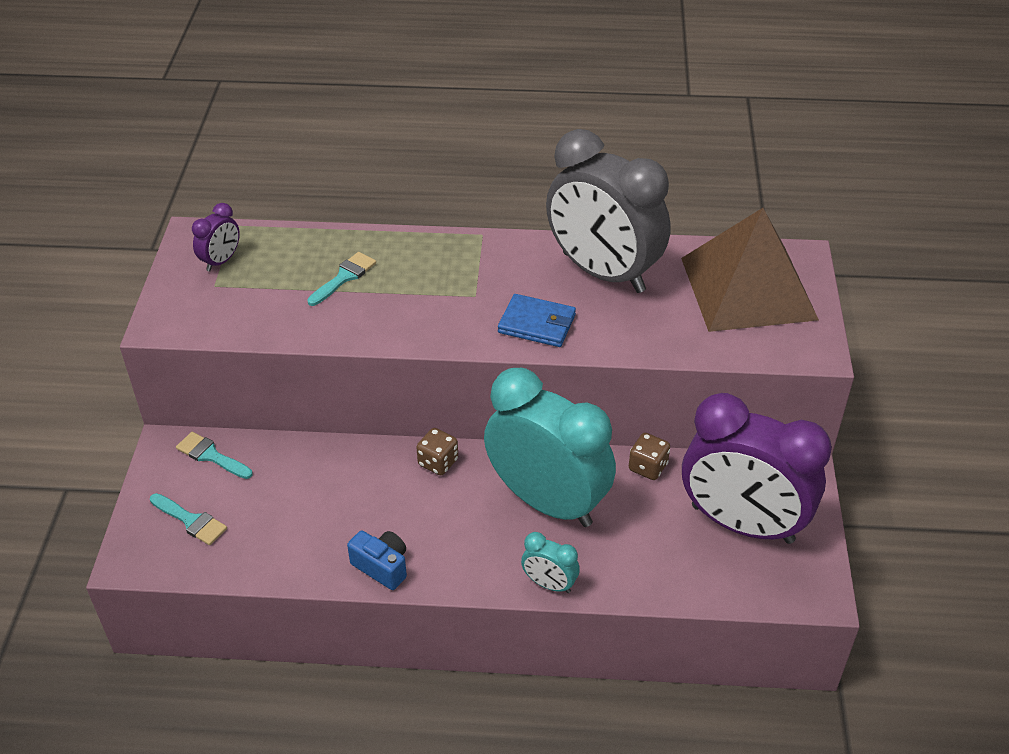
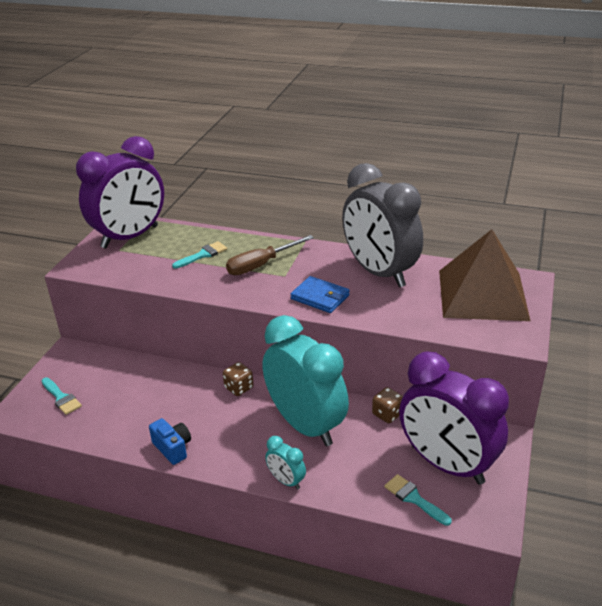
camera: 15 degrees right, 10 degrees down
(211, 455) = (92, 361): turquoise brush -> turquoise brush (414, 498)
(221, 261) = (130, 237): purple clock -> purple clock, size x2.43
(435, 283) = (261, 265): none -> brown screwdriver

